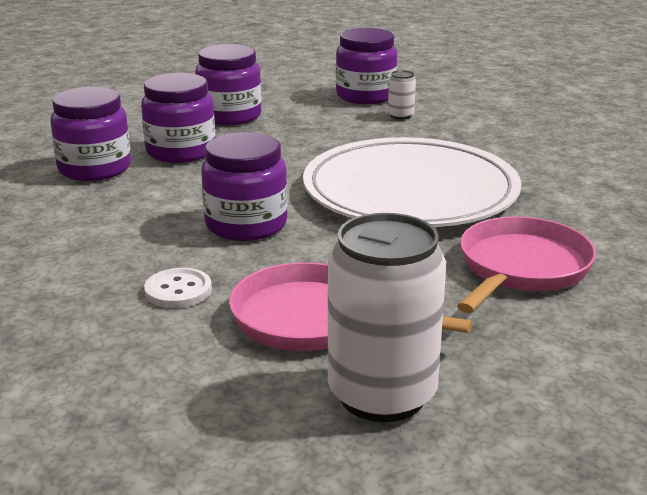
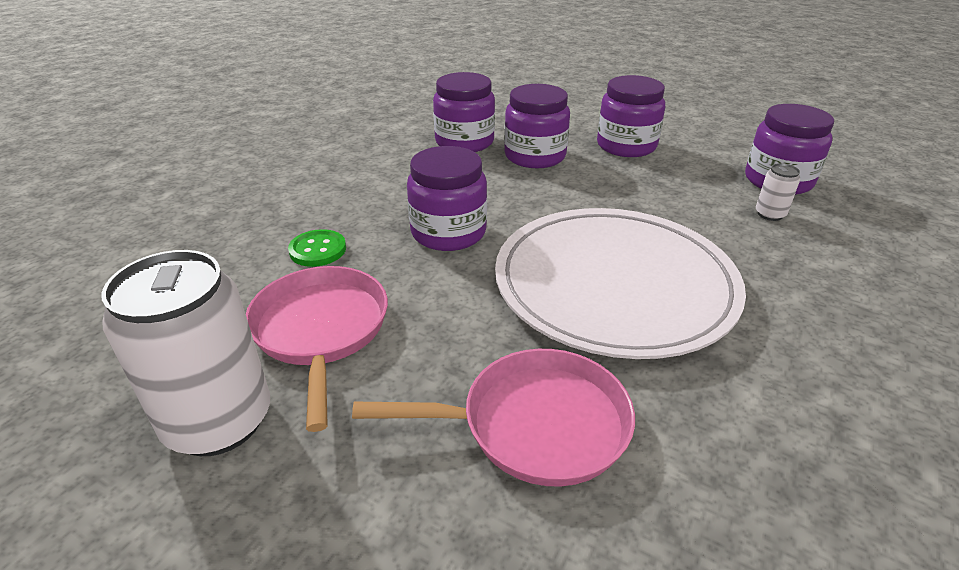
camera: 55 degrees right, 10 degrees up
(178, 291) = (318, 250): white button -> green button

